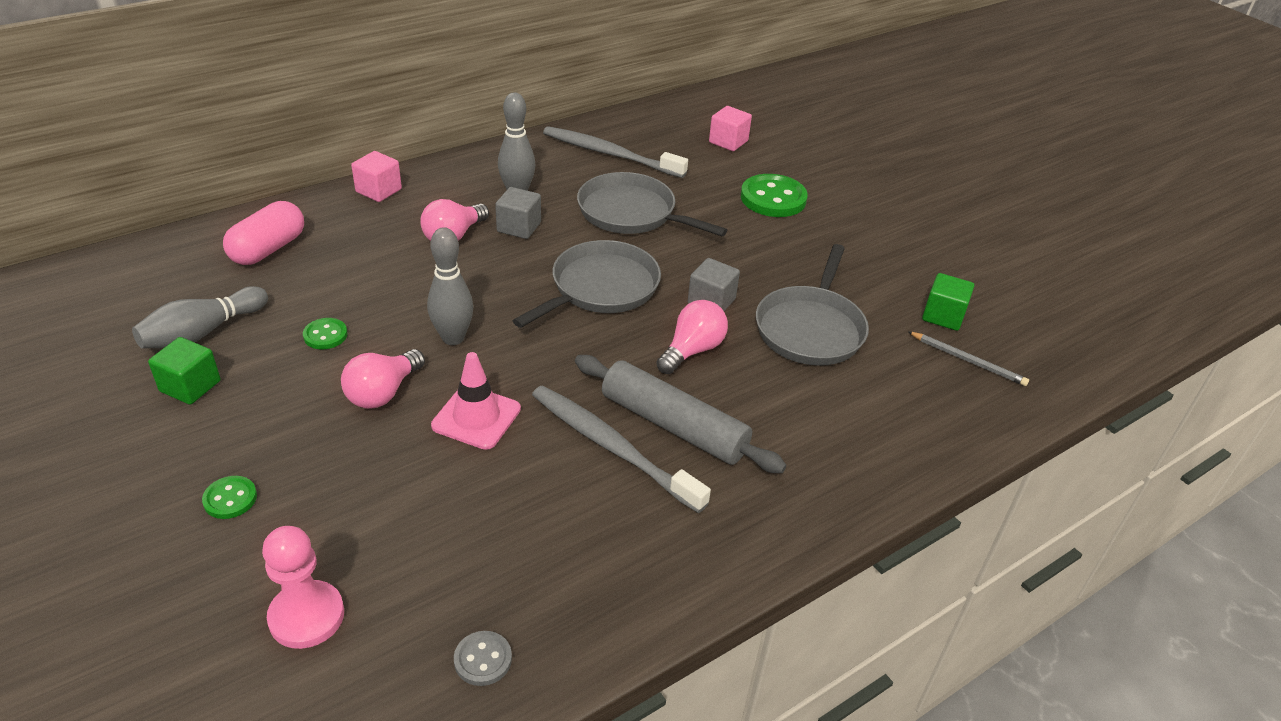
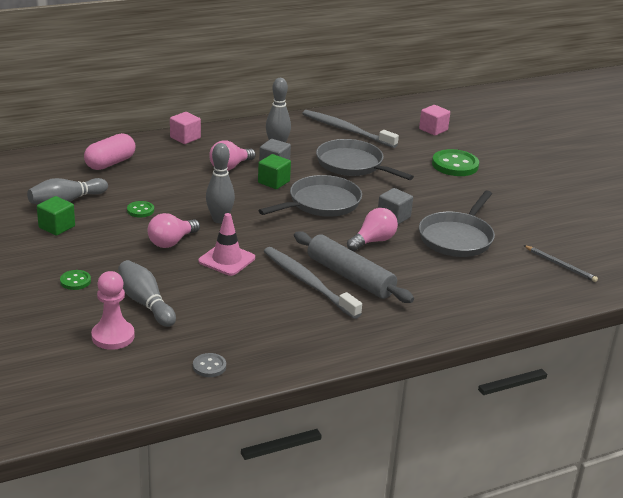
camera: 10 degrees right, 10 degrees down
(355, 530) = (145, 303): none -> grey bowling pin
(943, 316) = (552, 240): green cube -> green cube (273, 182)

